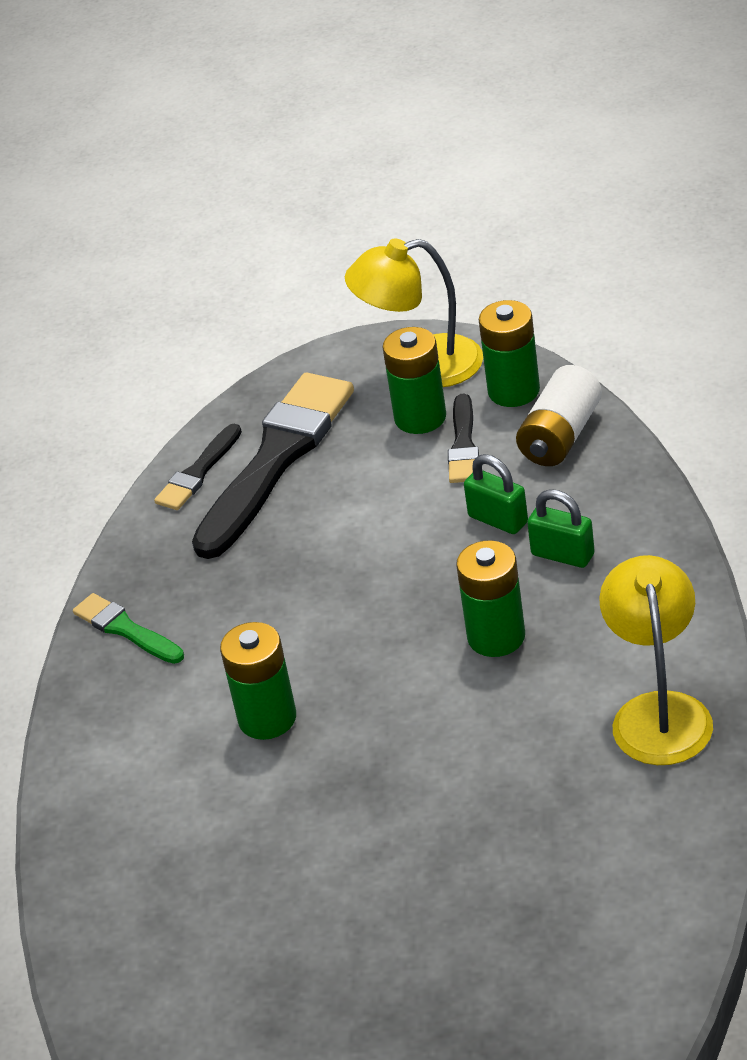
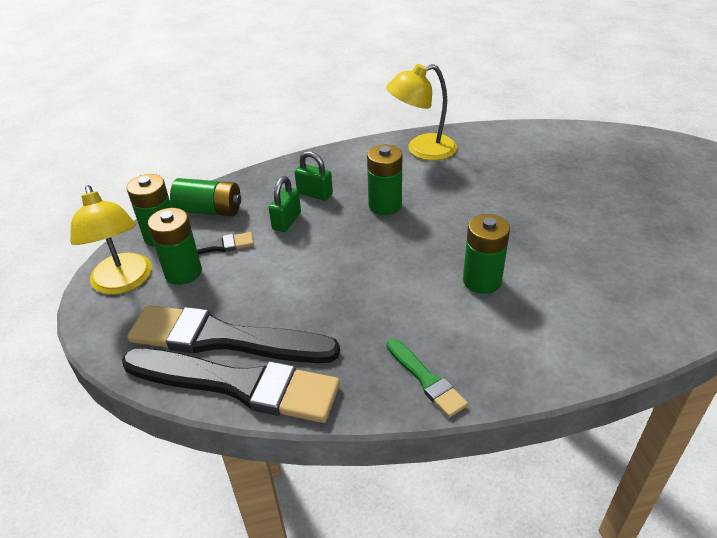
camera: 110 degrees left, 0 degrees up
(126, 629) = (426, 379): green brush -> green brush turned 60 degrees counterclockwise
(198, 472) = (238, 385): black brush -> black brush, size x2.06
(560, 436) = (209, 210): white battery -> green battery
(563, 555) = (315, 194): green padlock -> green padlock turned 75 degrees counterclockwise

